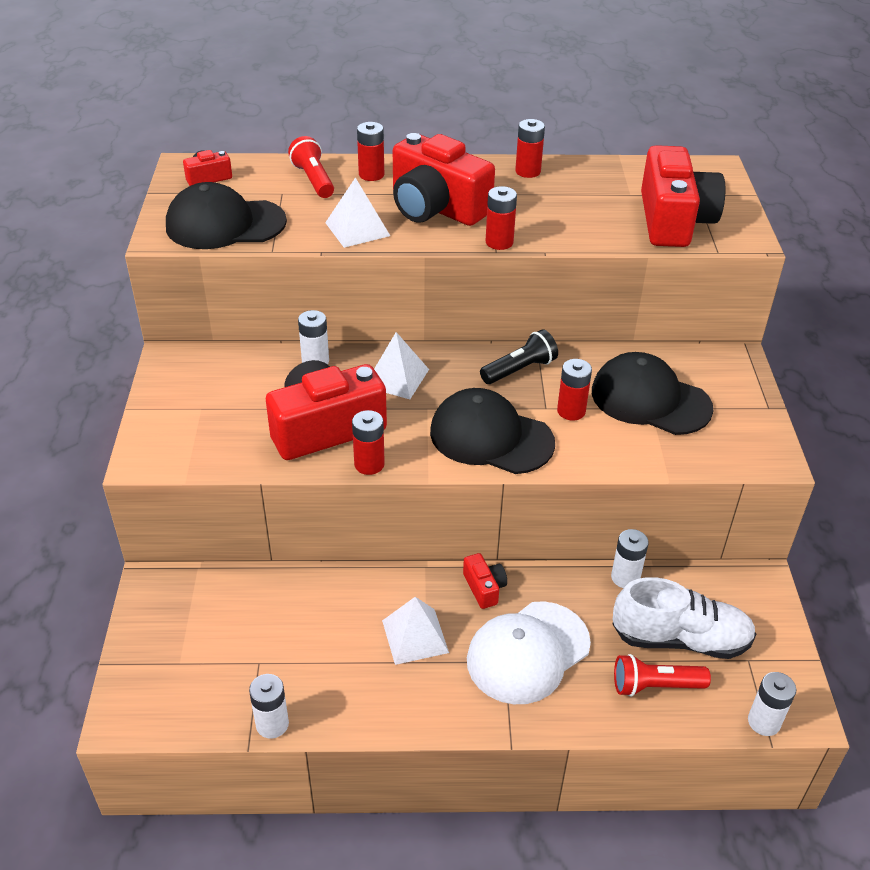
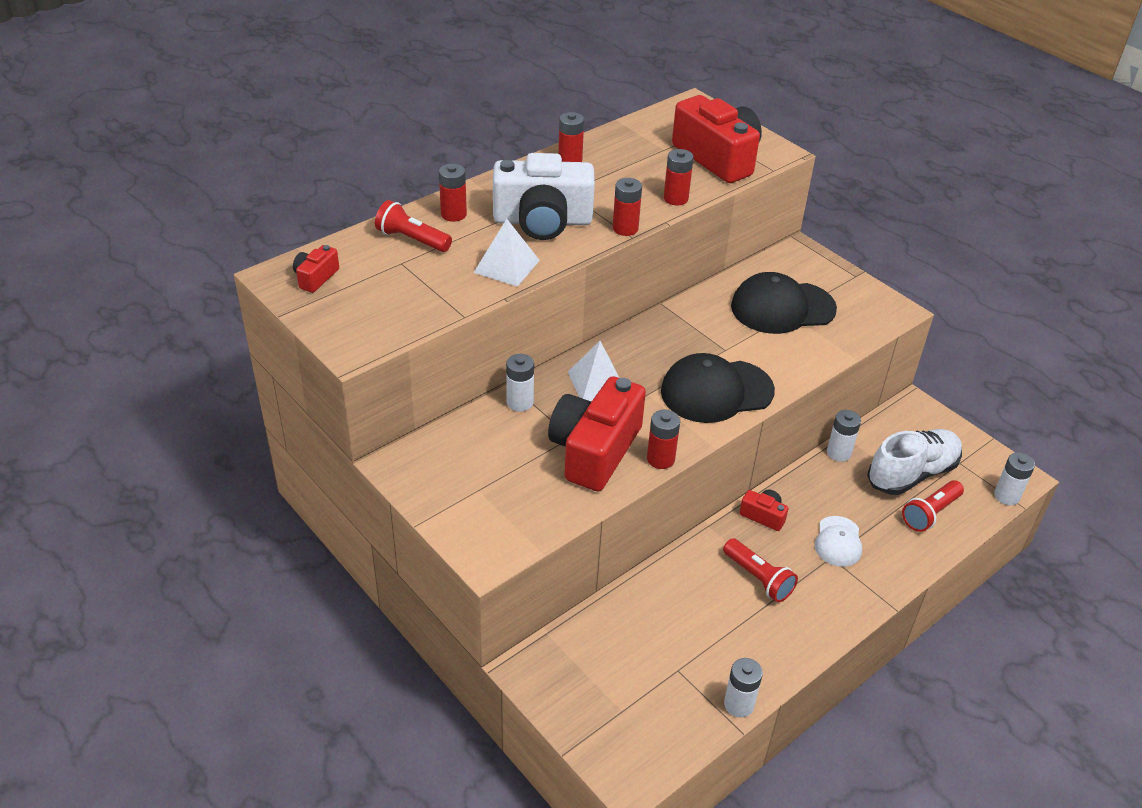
camera: 40 degrees left, 0 degrees up
(225, 224) = (392, 312): black cap -> none
(415, 636) = (758, 578): white pyramid -> red flashlight
(436, 208) = (542, 221): red camera -> white camera
(520, 370) = (675, 330): black flashlight -> none
(528, 652) = (838, 542): white cap -> white cap, size x0.56
(571, 411) = (744, 343): red battery -> red battery (675, 198)

